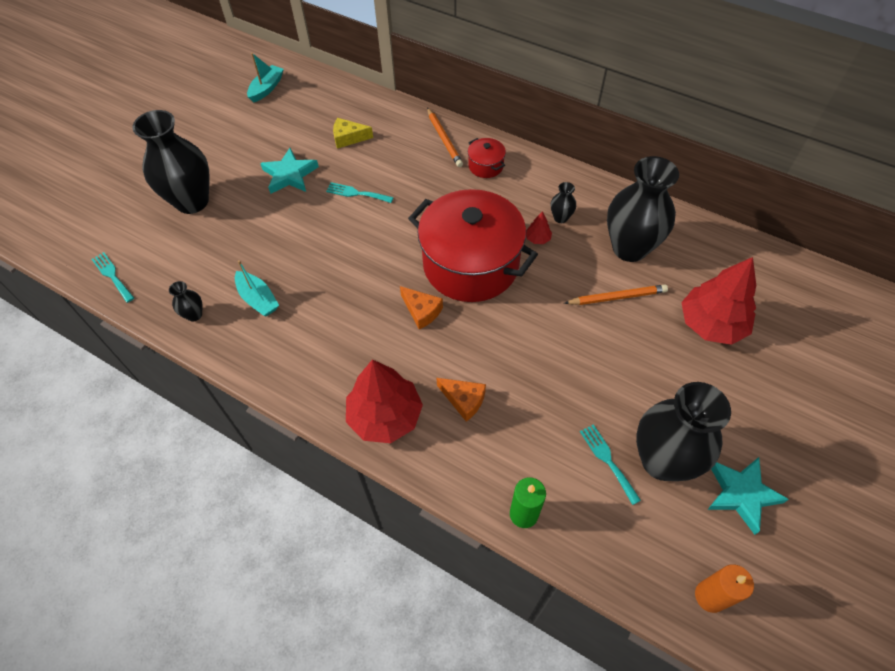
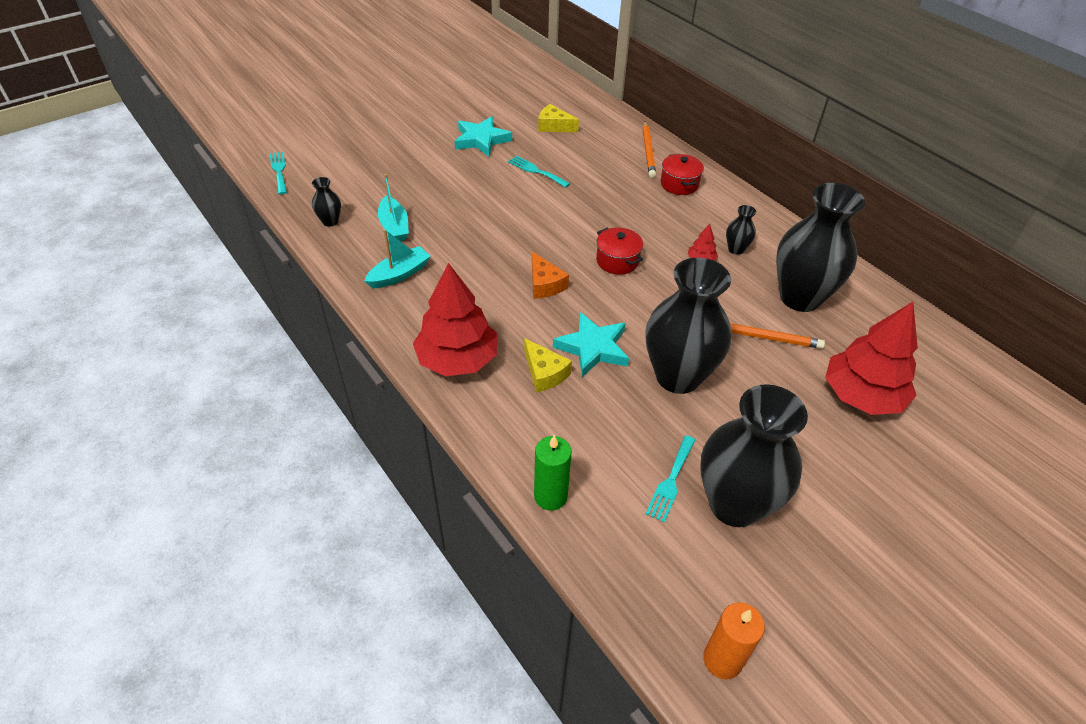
camera: 20 degrees right, 10 degrees down
(192, 201) = (381, 136): black vase -> black vase (678, 376)
(266, 88) = (499, 70): turquoise boat -> turquoise boat (399, 274)
(464, 400) = (544, 373): orange cheese -> yellow cheese
(471, 264) = (617, 261): red pot -> red pot, size x0.41
(607, 460) = (671, 481): turquoise fork -> turquoise fork turned 150 degrees counterclockwise
(741, 494) = (815, 572): turquoise star -> turquoise star (593, 348)

